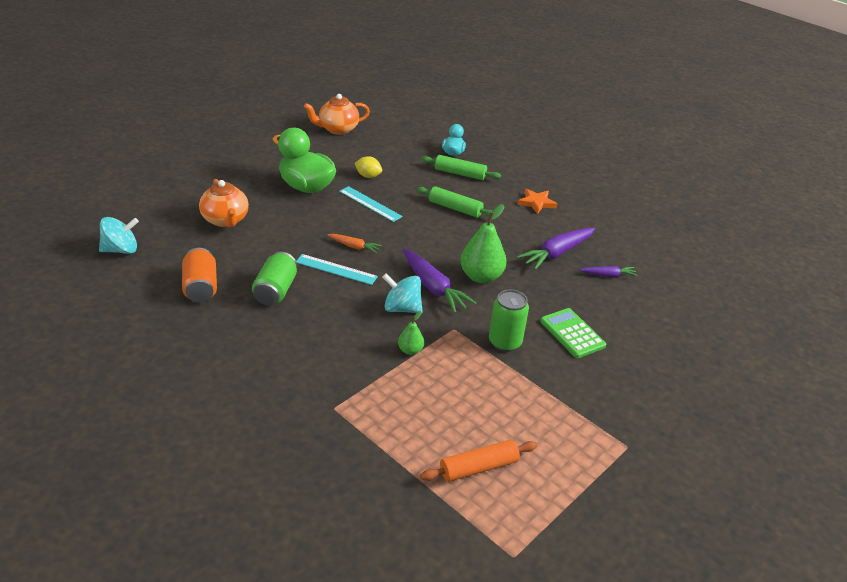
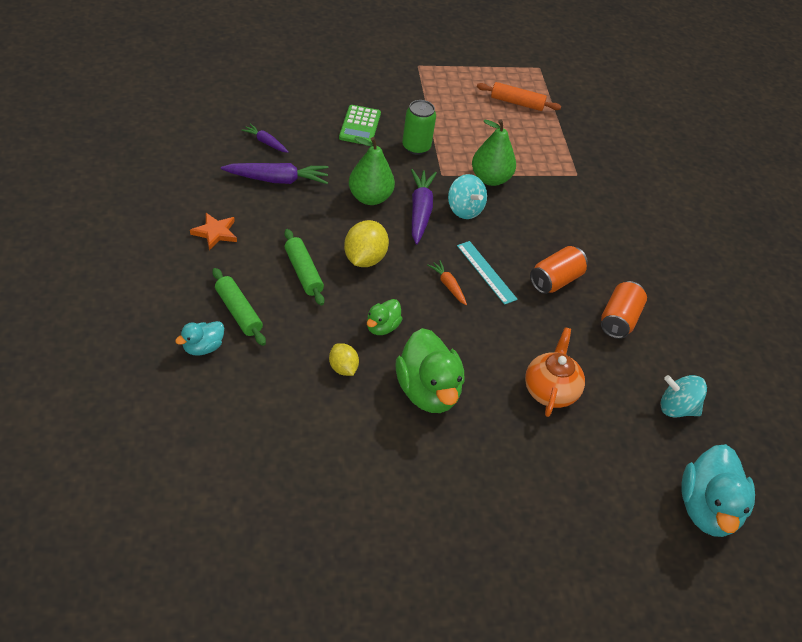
camera: 145 degrees left, 10 degrees up
(76, 206) = (708, 509): none -> turquoise duck
(275, 291) = (555, 280): green can -> orange can
(337, 129) = (293, 480): orange teapot -> none
(370, 204) = (382, 327): turquoise ruler -> green duck
(410, 350) = (490, 179): green pear -> green pear, size x1.95
(429, 234) = (364, 259): none -> yellow lemon

